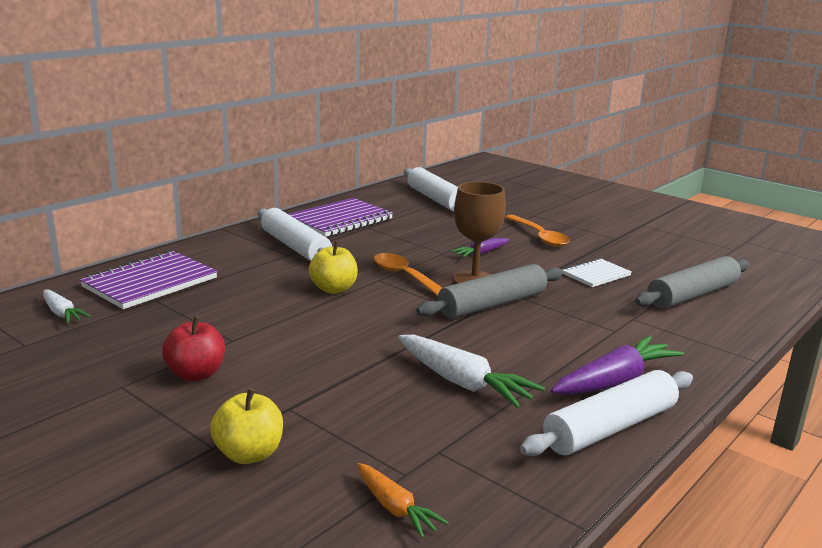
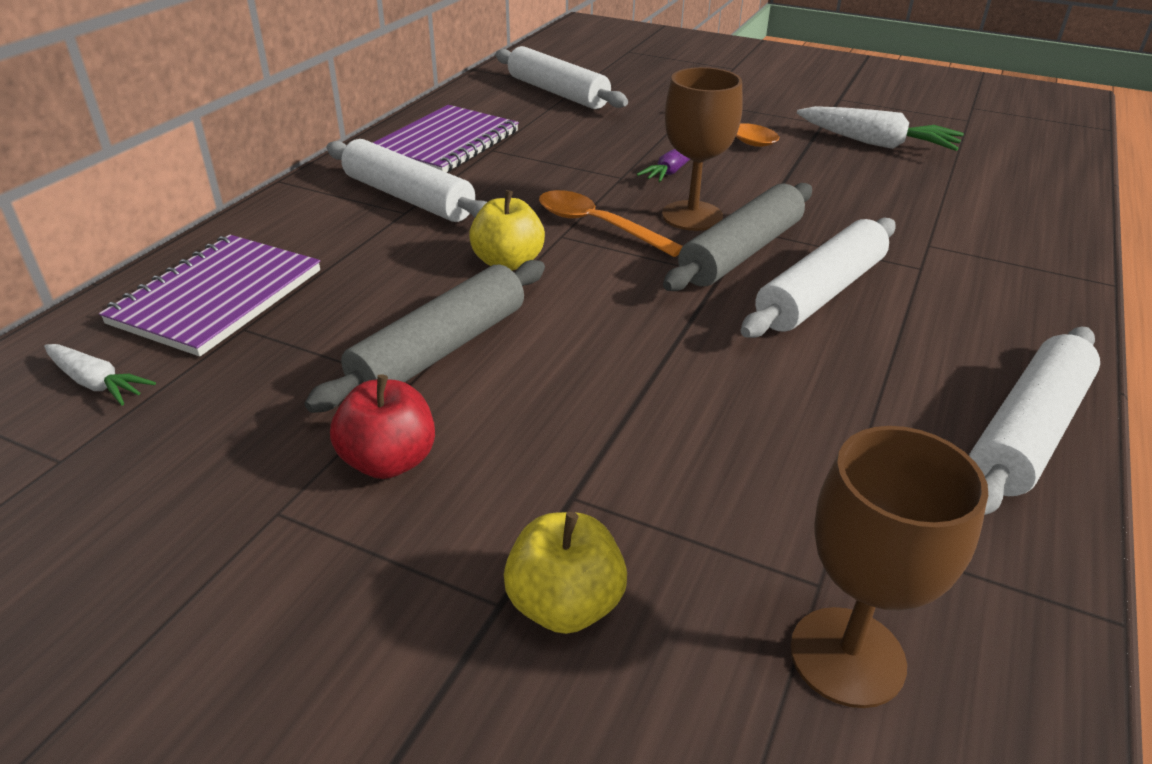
camera: 15 degrees left, 15 degrees up
(395, 508) = (847, 656): orange carrot -> brown goblet
(462, 382) = (788, 394): white carrot -> white carrot (876, 143)
(529, 334) = (820, 293): none -> white rolling pin
(596, 275) = (838, 183): white notebook -> none
(614, 381) = (978, 352): purple carrot -> none
(692, 295) = (972, 196): grey rolling pin -> grey rolling pin (440, 350)

